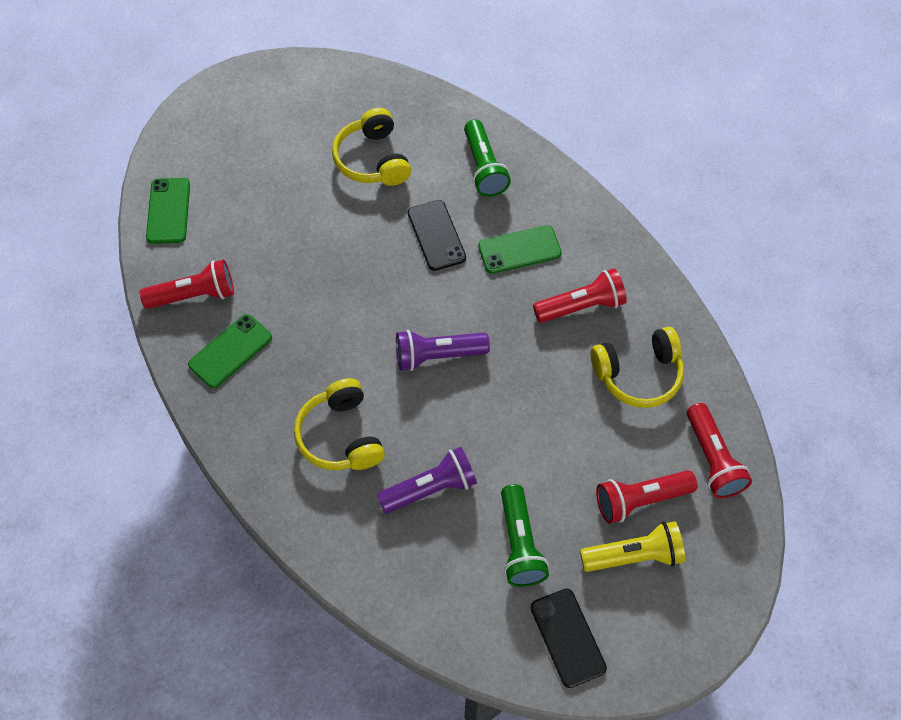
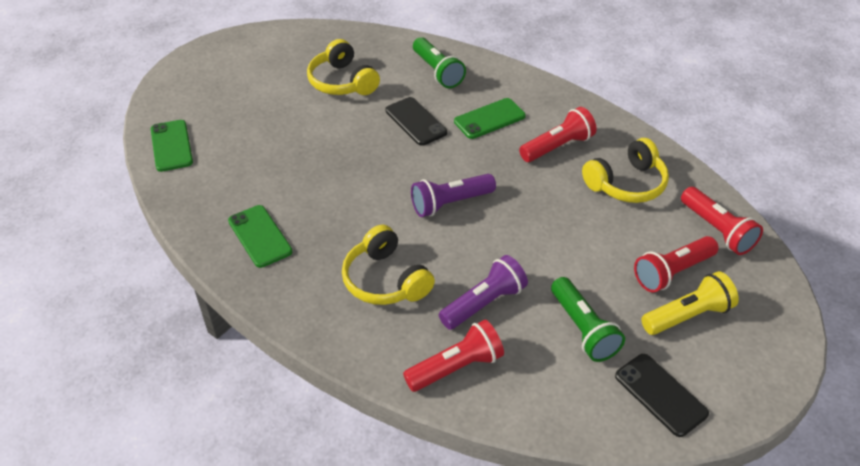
camera: 15 degrees left, 15 degrees down
(194, 295) = (213, 201): red flashlight -> red flashlight (456, 367)
(230, 351) = (260, 236): green phone -> green phone turned 60 degrees counterclockwise

